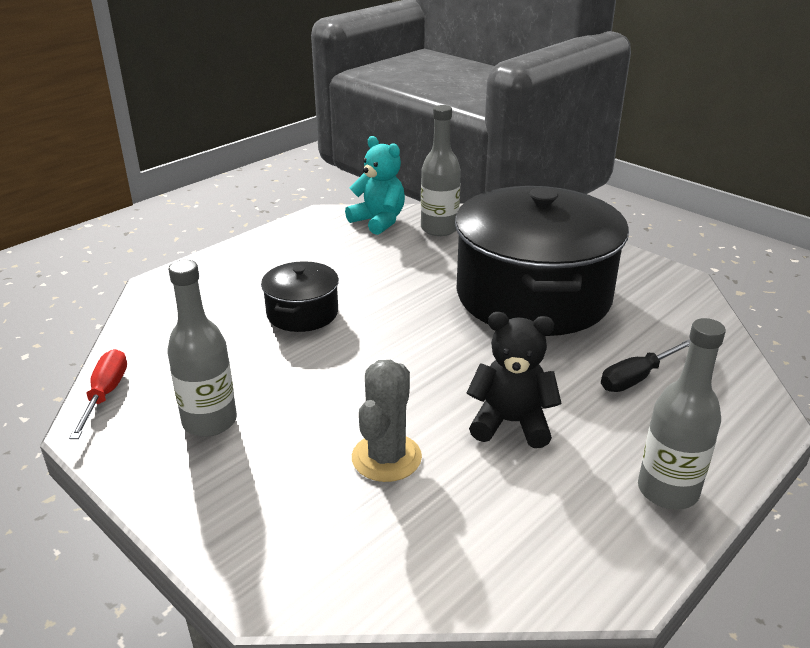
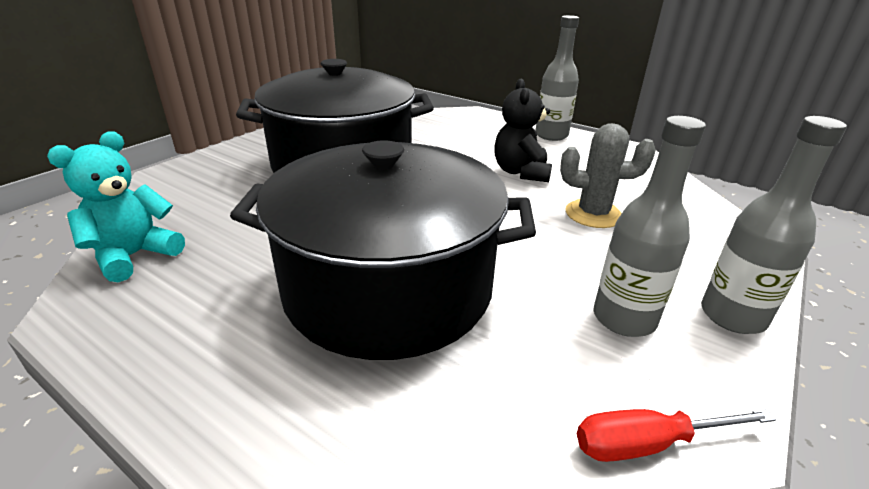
camera: 100 degrees left, 0 degrees up
(302, 313) = (388, 287): black pot -> black pot, size x2.23
(439, 229) = (183, 211): grey bottle -> grey bottle (732, 316)
(636, 378) = (449, 137): black screwdriver -> none

